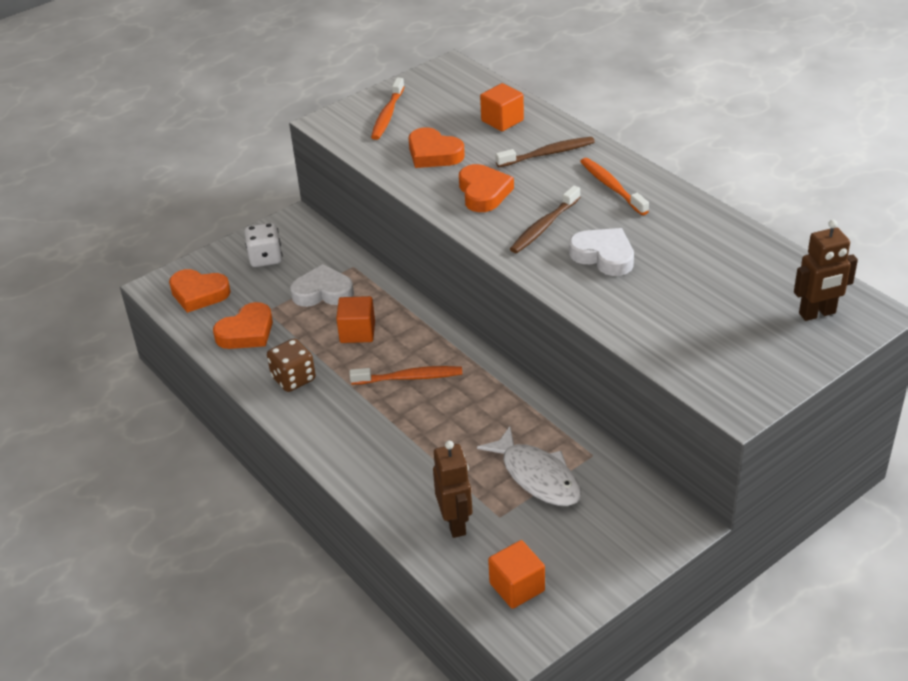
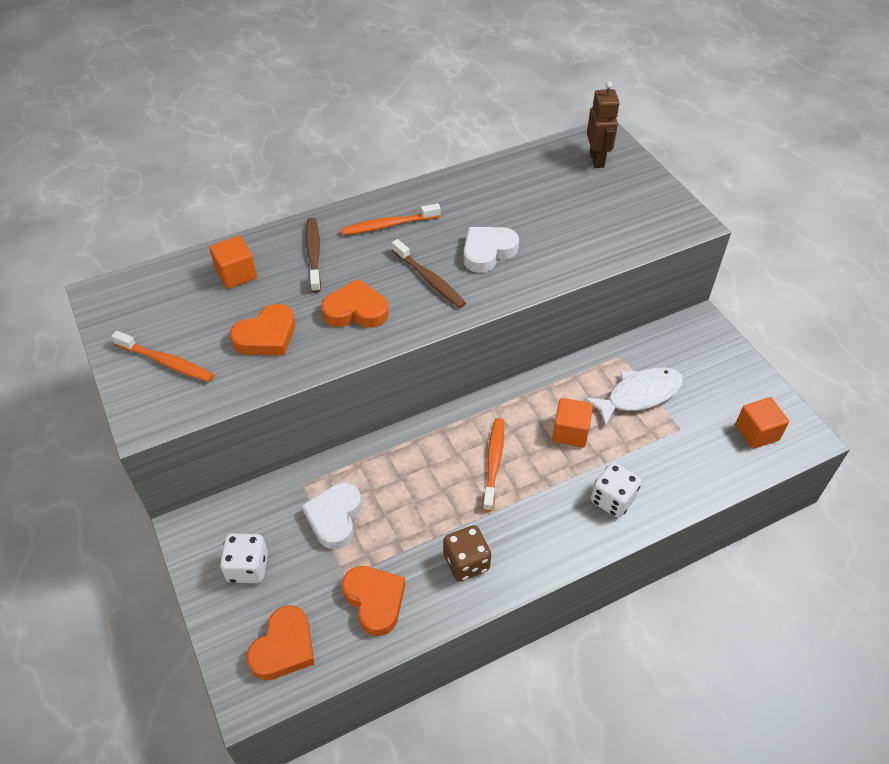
camera: 80 degrees left, 10 degrees up
(357, 332) = (412, 495): orange cube -> orange cube (570, 432)
(387, 469) = (612, 500): none -> white dice
(455, 523) = (685, 460): brown robot -> none

